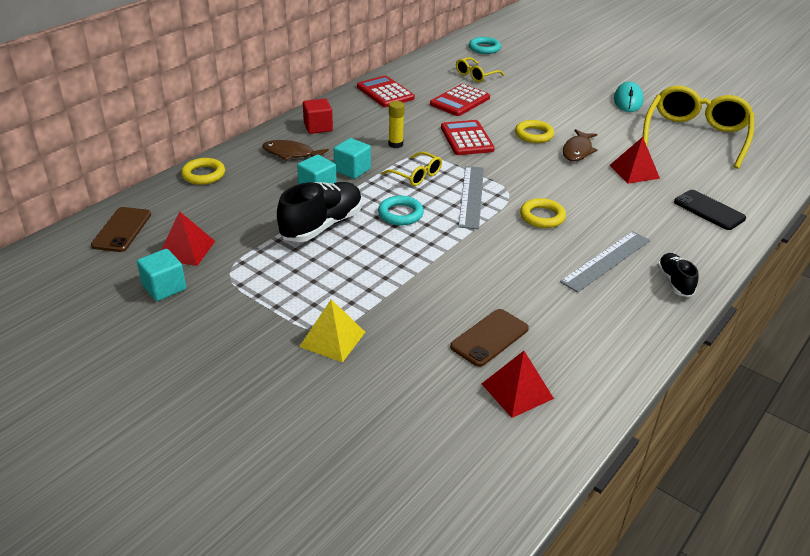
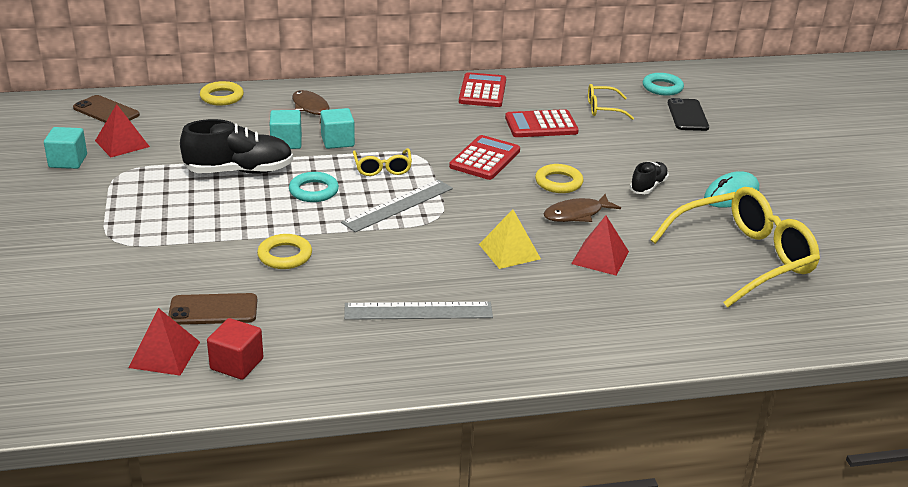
camera: 40 degrees right, 5 degrees down
(122, 230) = (106, 111): brown phone -> brown phone turned 75 degrees clockwise
(318, 127) = (371, 97): red cube -> red cube (237, 364)
(332, 339) = (109, 249): yellow pyramid -> yellow pyramid (509, 251)
(395, 144) = (411, 137): yellow glue stick -> none
(542, 216) = (430, 250): yellow ring -> yellow ring (285, 256)
(674, 282) = (447, 360): black shoe -> black shoe (648, 186)
(709, 210) = (611, 326): black phone -> black phone (687, 115)

